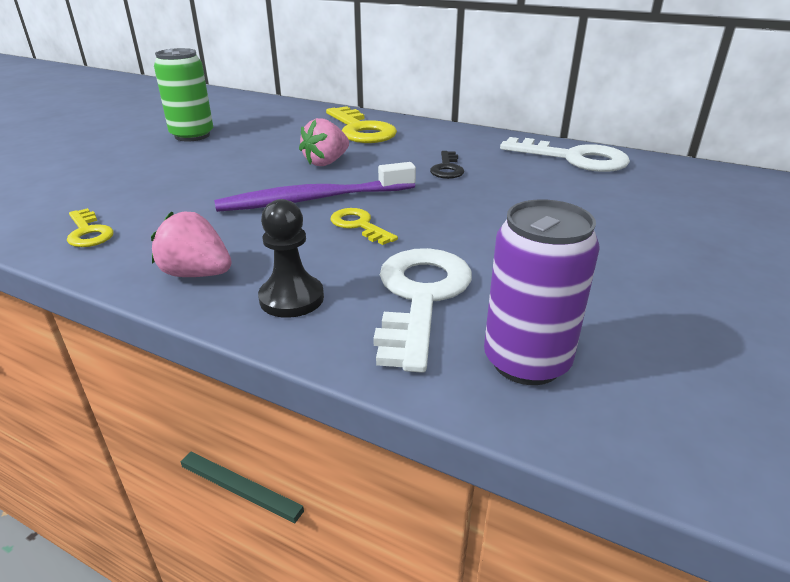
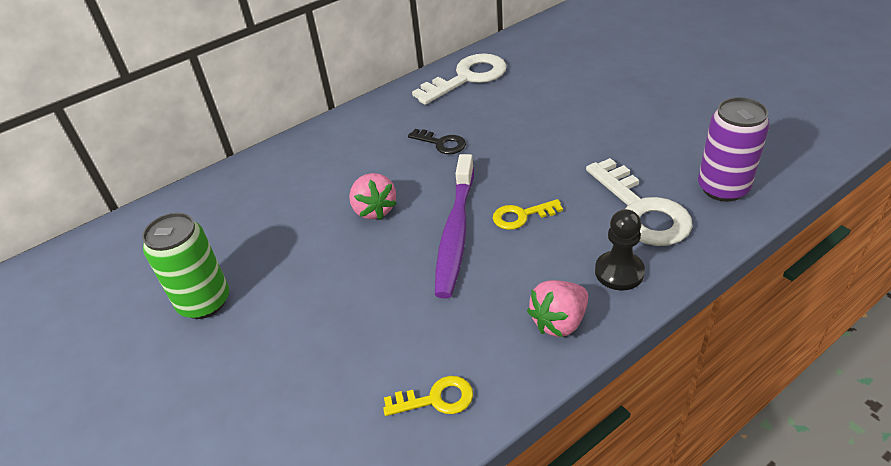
camera: 60 degrees left, 10 degrees up
(361, 130) = (304, 170): yellow key -> none
(420, 297) = (641, 210): white key -> white key turned 150 degrees counterclockwise

